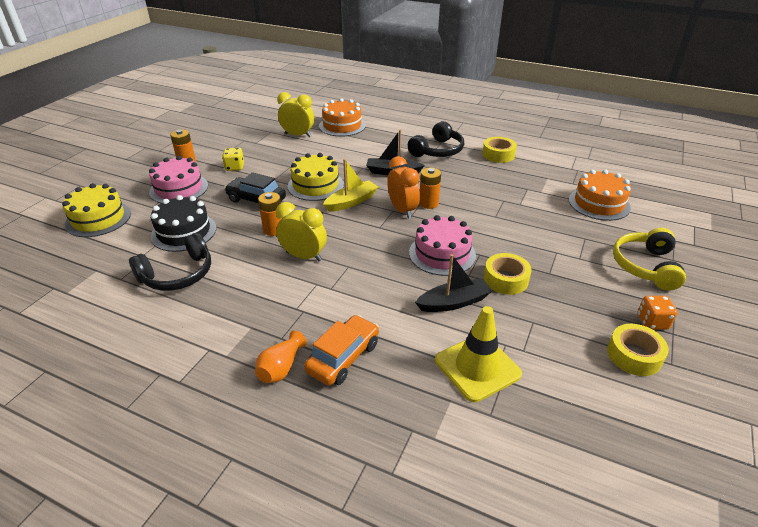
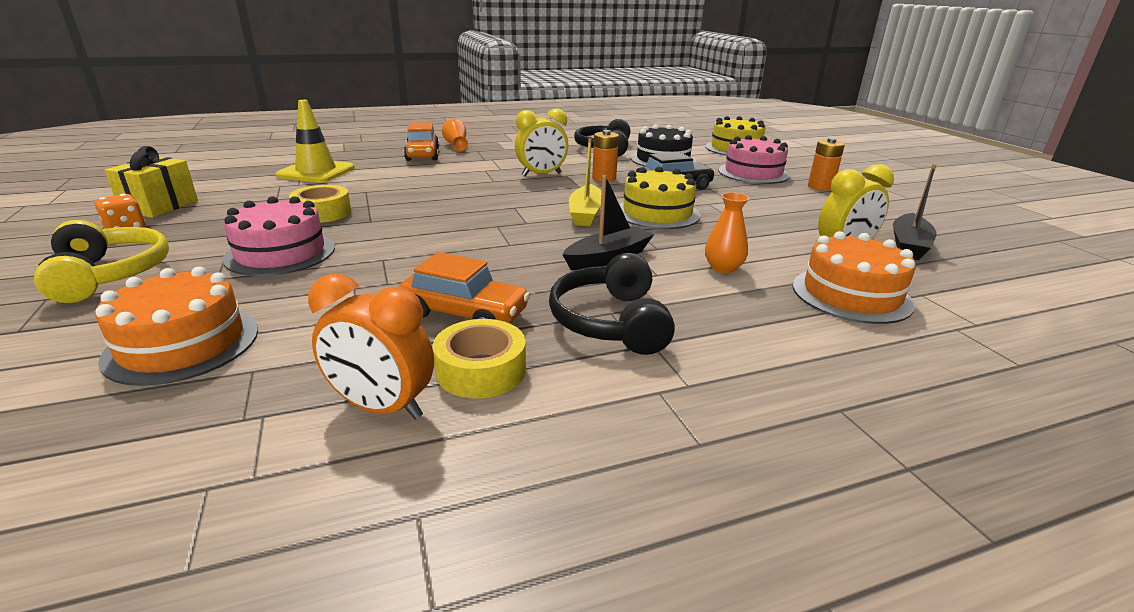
camera: 135 degrees right, 10 degrees down
(234, 167) = (773, 198): yellow dice -> none
(358, 149) = (723, 268): none -> orange vase
(402, 210) = (515, 225): orange clock -> orange clock (382, 407)
(428, 203) = (494, 242): orange battery -> none
(442, 254) = (414, 209): pink cake -> pink cake (280, 253)
(454, 302) = (366, 189): black boat -> black boat (908, 245)
(484, 173) = (464, 313): none -> orange car
(634, 355) = (160, 206): yellow tape -> yellow gift

